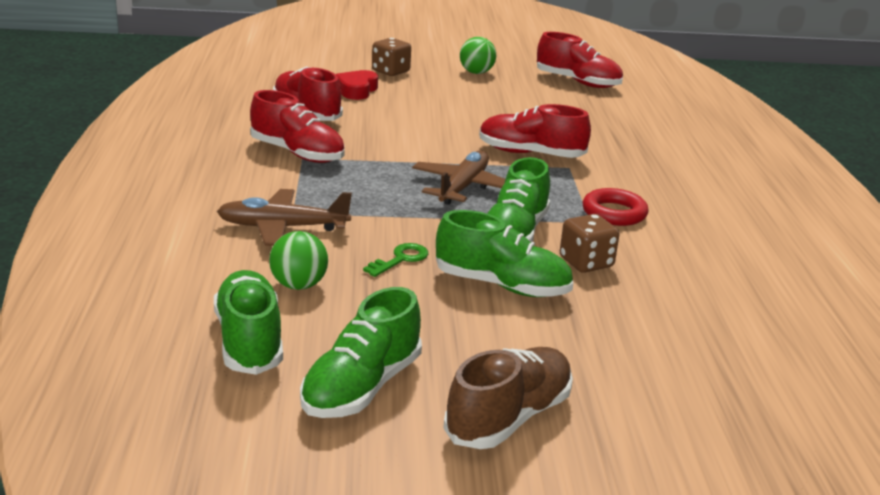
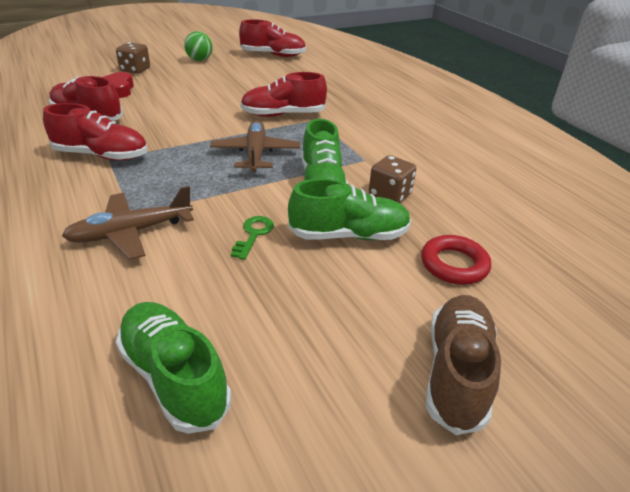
camera: 25 degrees left, 10 degrees up
(298, 285) = (183, 291): green ball -> none
(361, 387) = (315, 391): green shoe -> none
(614, 213) = (374, 148): red ring -> red ring (454, 264)

